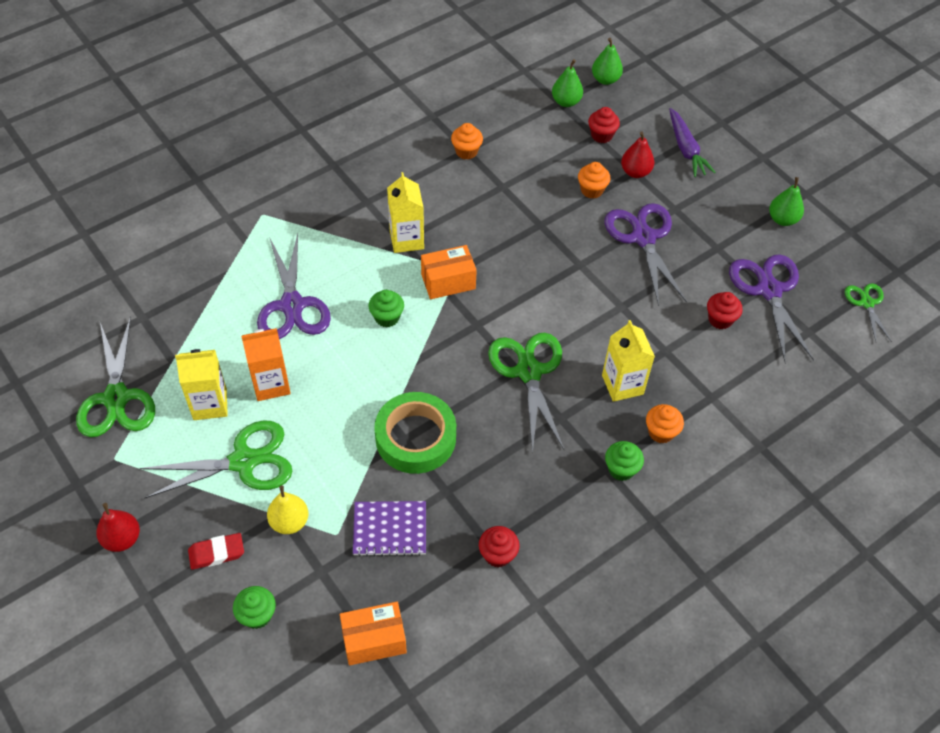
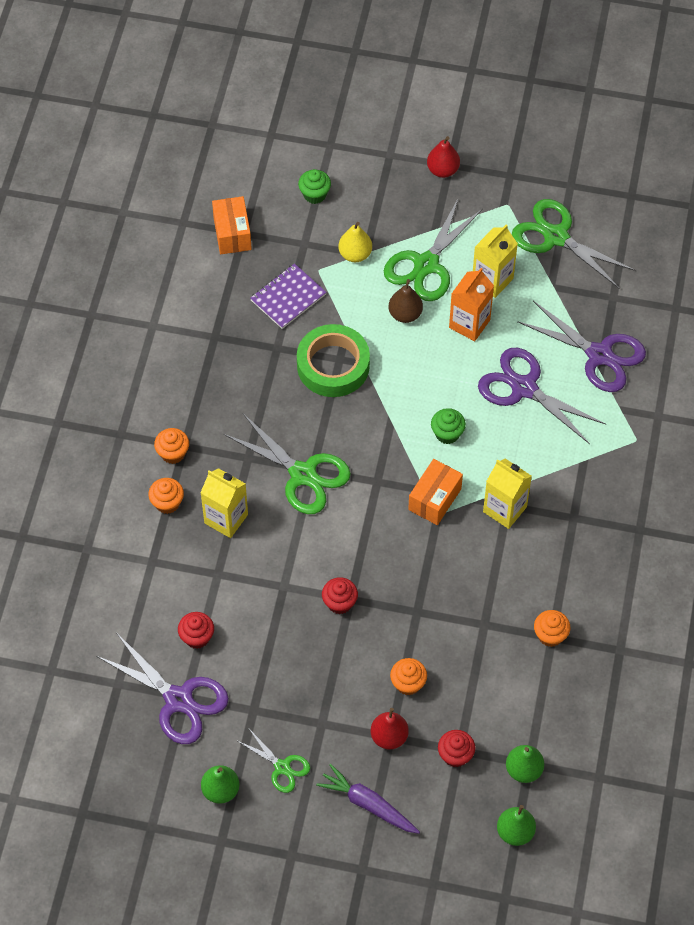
camera: 140 degrees right, 5 degrees up
(216, 553) = (378, 205): red eraser -> none
(310, 433) = (405, 314): none -> brown pear
(374, 640) = (232, 233): orange box -> orange box turned 45 degrees counterclockwise
(498, 554) = (204, 335): red cupcake -> red cupcake (339, 603)
(621, 469) = (173, 453): green cupcake -> orange cupcake
(643, 238) = (322, 668): purple scissors -> purple scissors (599, 355)
(866, 303) = (88, 753): green scissors -> green scissors (282, 767)

